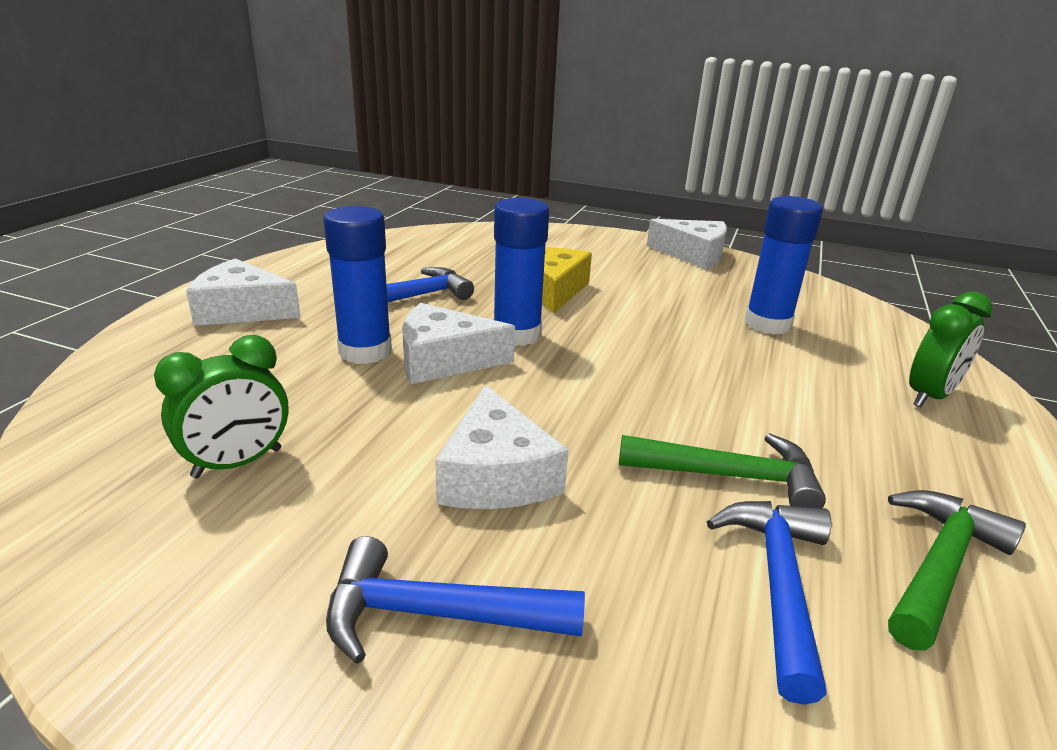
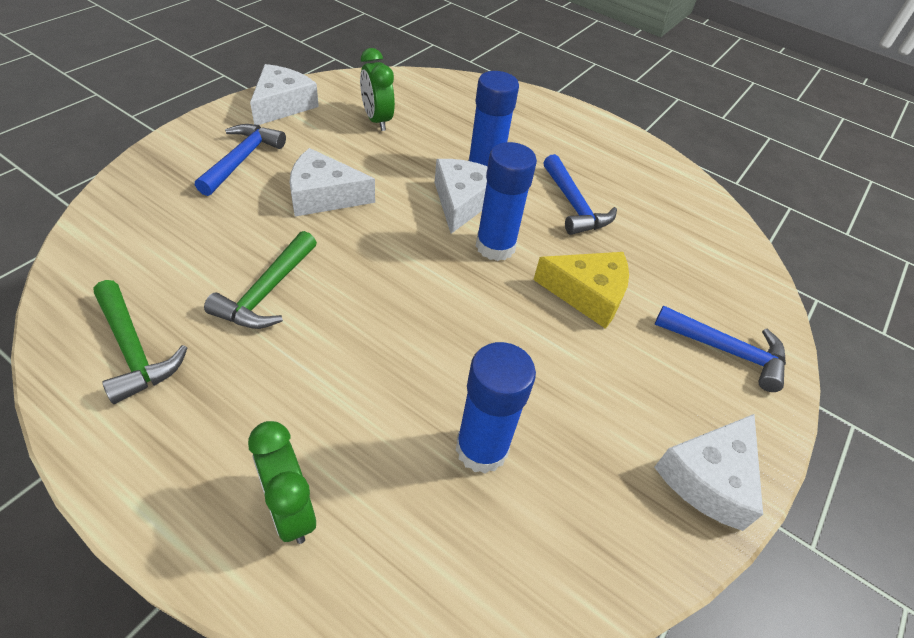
camera: 100 degrees right, 20 degrees up
(242, 310) = (557, 129): white cheese -> white cheese (282, 105)
(777, 584) = (177, 269): blue hammer -> blue hammer (726, 351)

